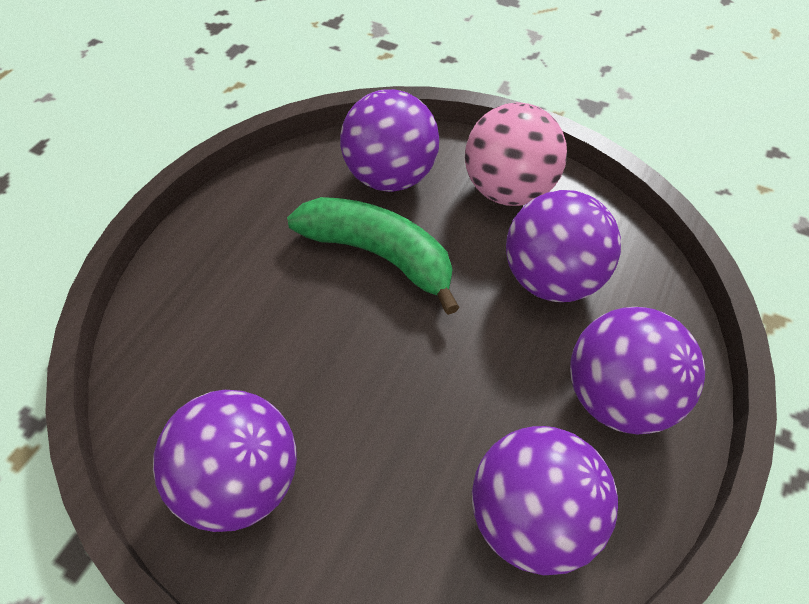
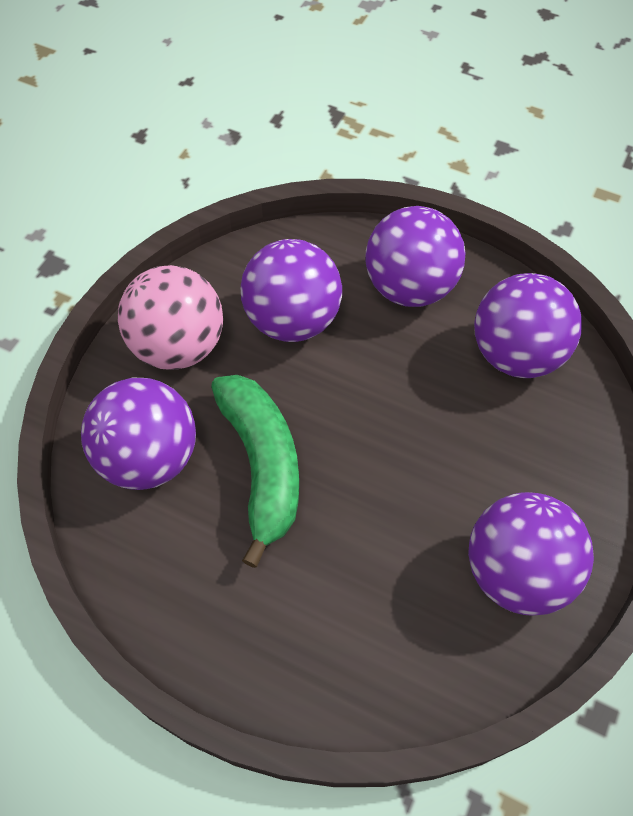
camera: 90 degrees left, 5 degrees up
(379, 255) = (262, 465): green banana -> green banana turned 135 degrees clockwise

